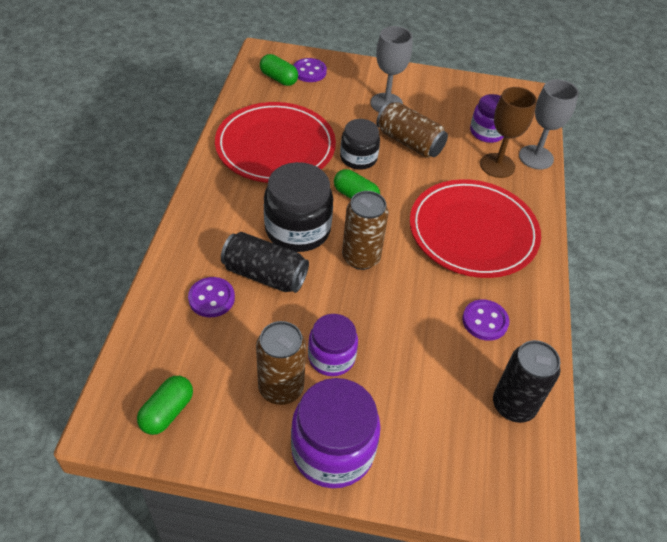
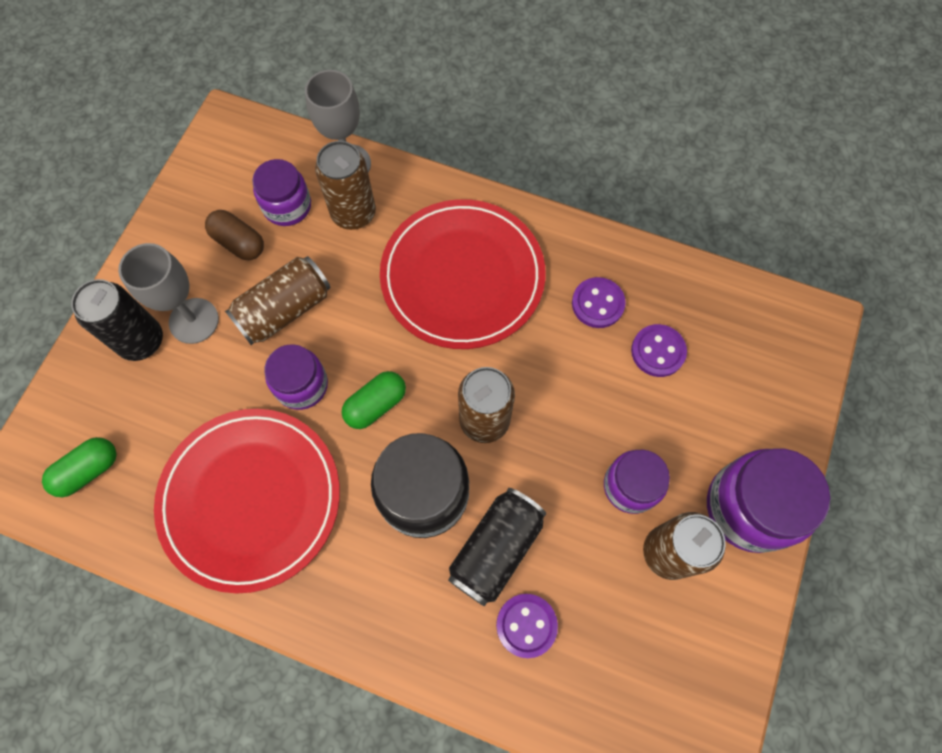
camera: 75 degrees left, 20 degrees up
(167, 412) = (690, 696): green capsule -> none
(309, 71) = (84, 419): purple button -> purple button (658, 351)
(358, 158) = (301, 385): black jar -> purple jar
(449, 114) = (239, 243): none -> brown capsule
(497, 165) = (353, 213): brown goblet -> brown can
(513, 405) = (706, 308): black can -> black can (141, 341)

